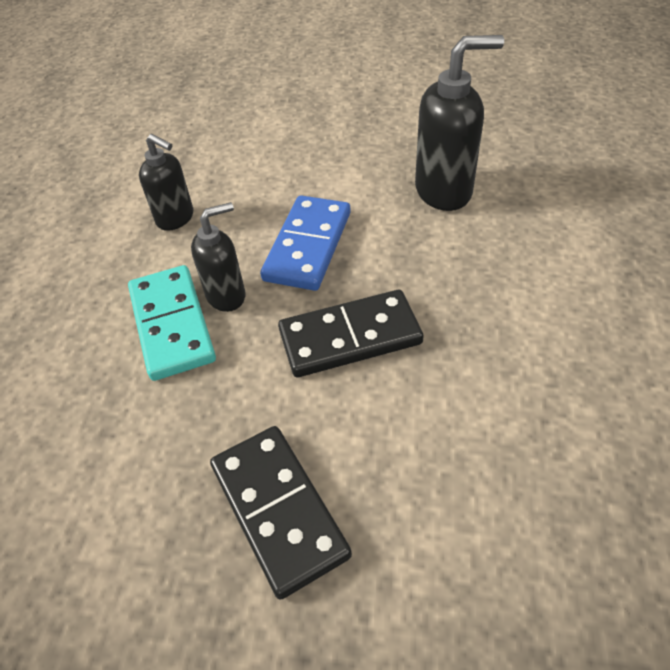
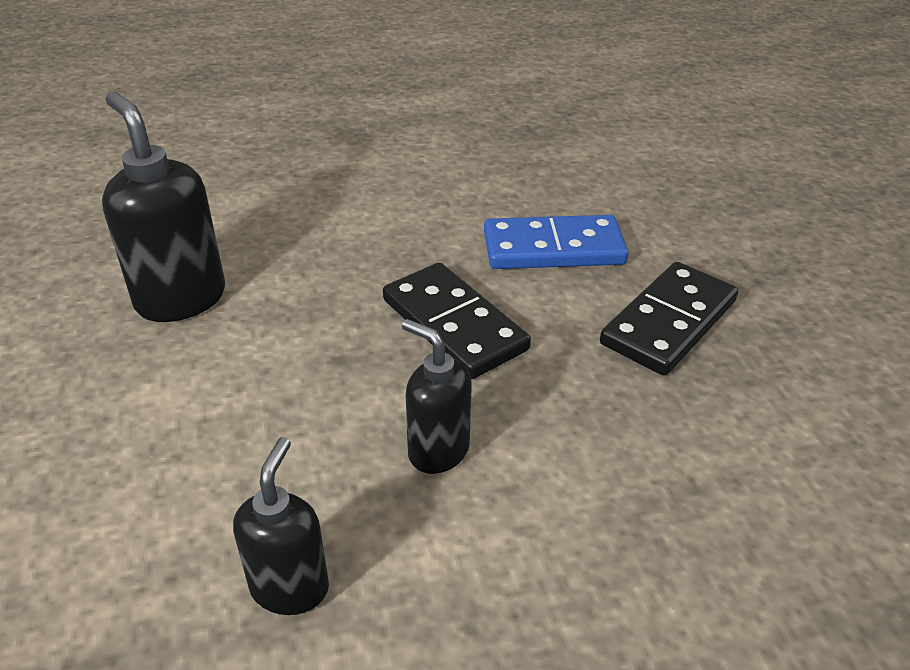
camera: 115 degrees left, 10 degrees down
(172, 325) = (513, 490): turquoise domino -> none
(307, 246) = (317, 397): blue domino -> blue domino (553, 248)

